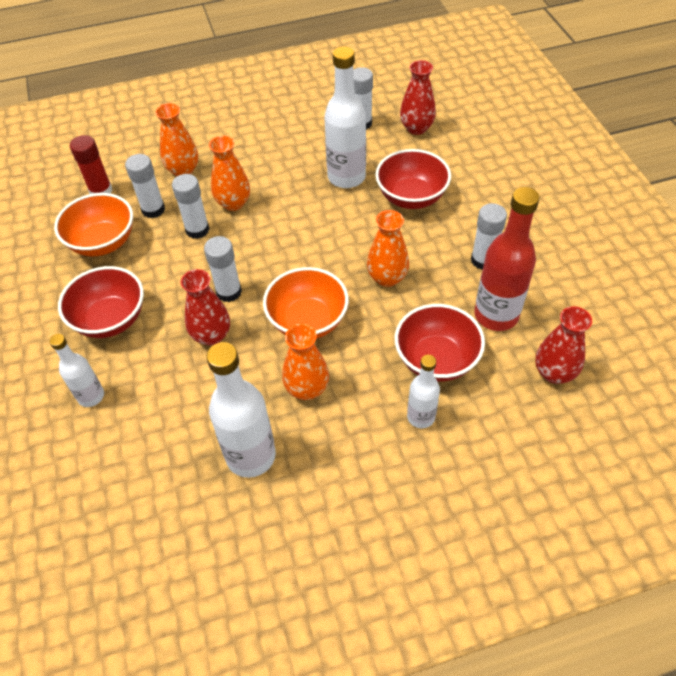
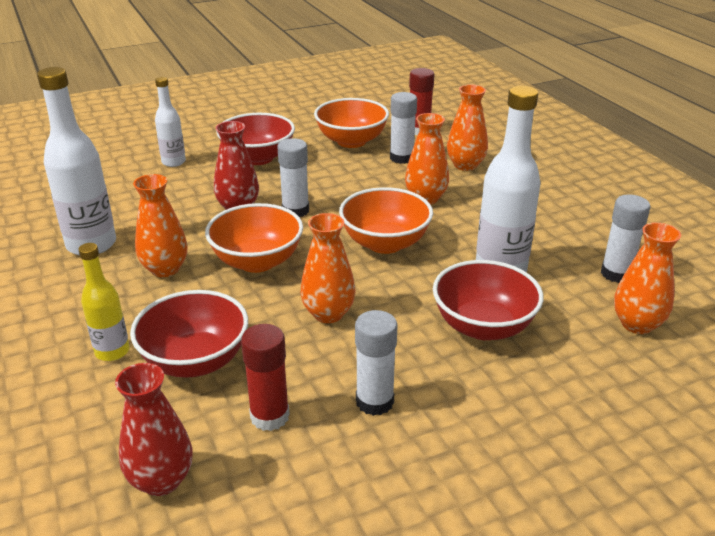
camera: 80 degrees right, 20 degrees down
(197, 230) = (379, 183): white glue stick -> none
(297, 236) = (385, 243): none -> orange bowl
(416, 128) = (637, 324): red vase -> orange vase
(421, 417) = (112, 351): white bottle -> yellow bottle
(496, 315) = (269, 416): red bottle -> red glue stick

